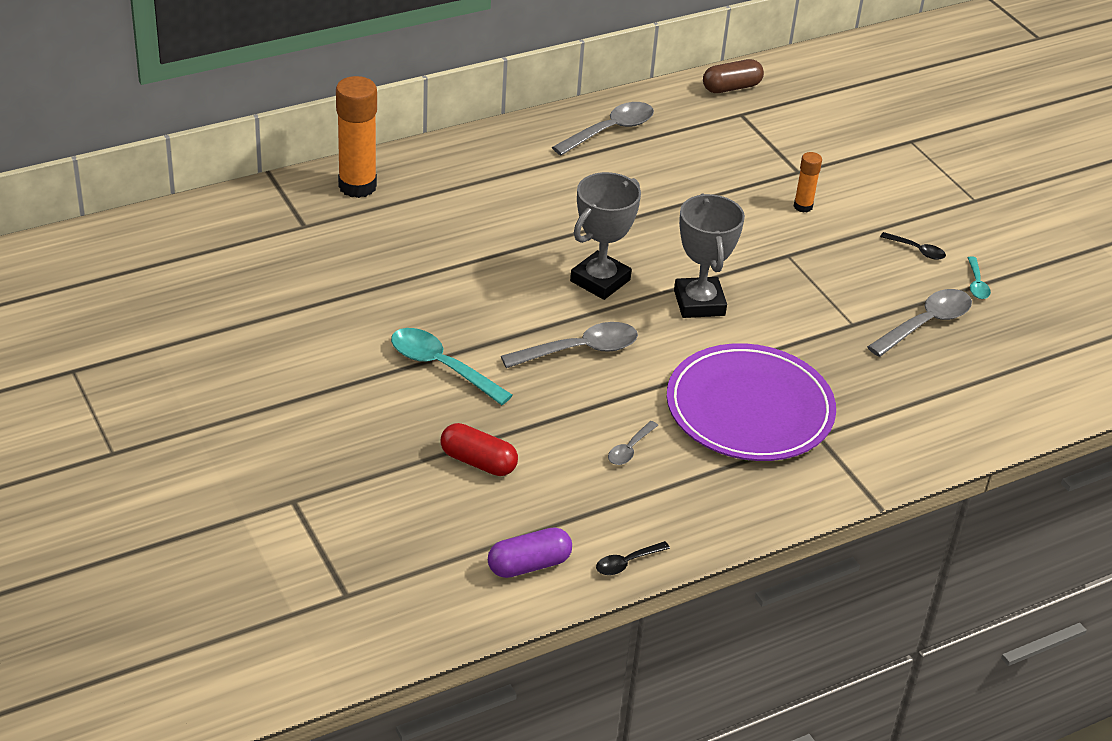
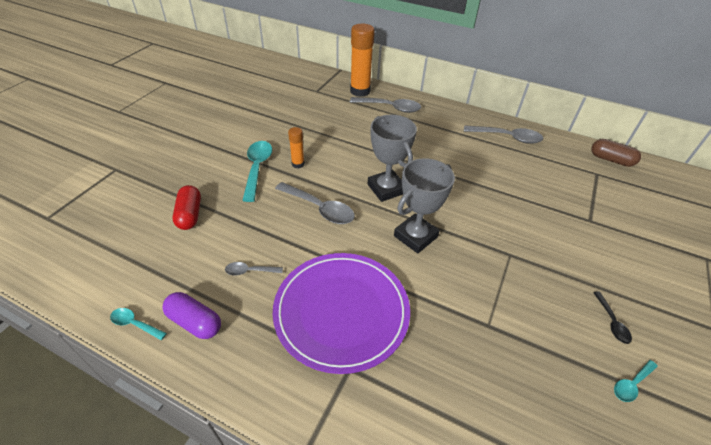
camera: 55 degrees right, 5 degrees up
(529, 565) = (108, 277): purple capsule -> purple capsule (195, 322)
(600, 280) = (386, 189): grey trophy -> grey trophy turned 60 degrees clockwise
(626, 563) = (135, 324): black spoon -> turquoise spoon
(803, 206) = (563, 238): orange glue stick -> orange glue stick (298, 164)
(926, 324) = (544, 373): grey spoon -> grey spoon (390, 108)

